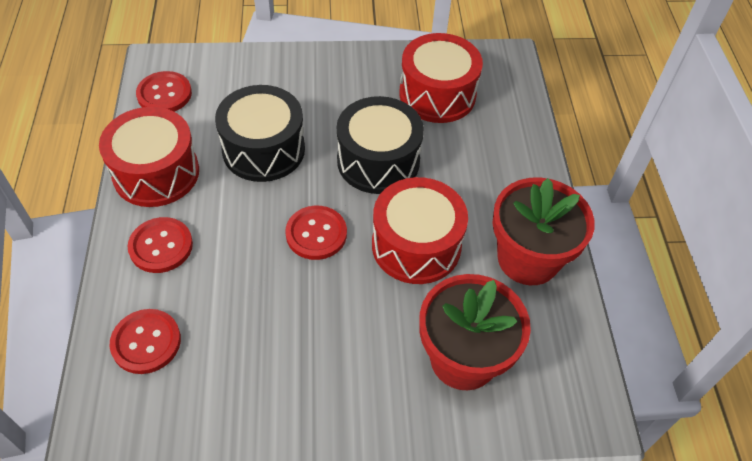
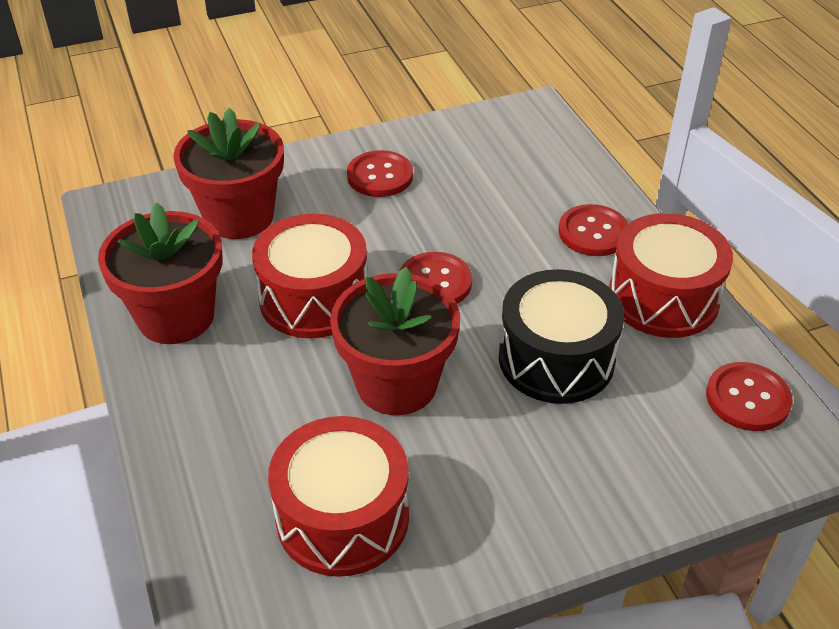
camera: 165 degrees right, 10 degrees down
(146, 342) = (543, 164): red button -> red button (380, 176)
(378, 161) = (396, 384): black drum -> red flower pot

